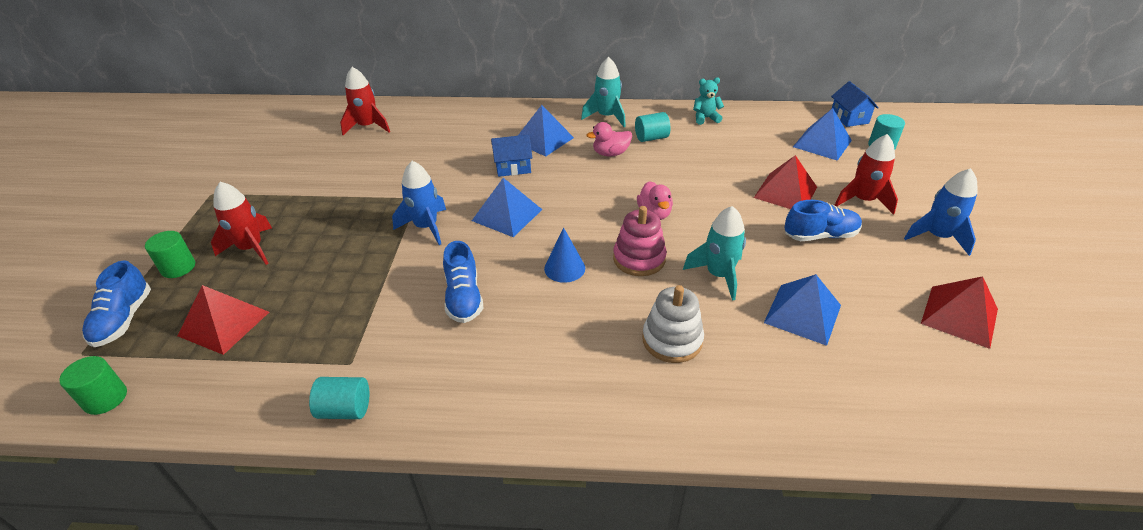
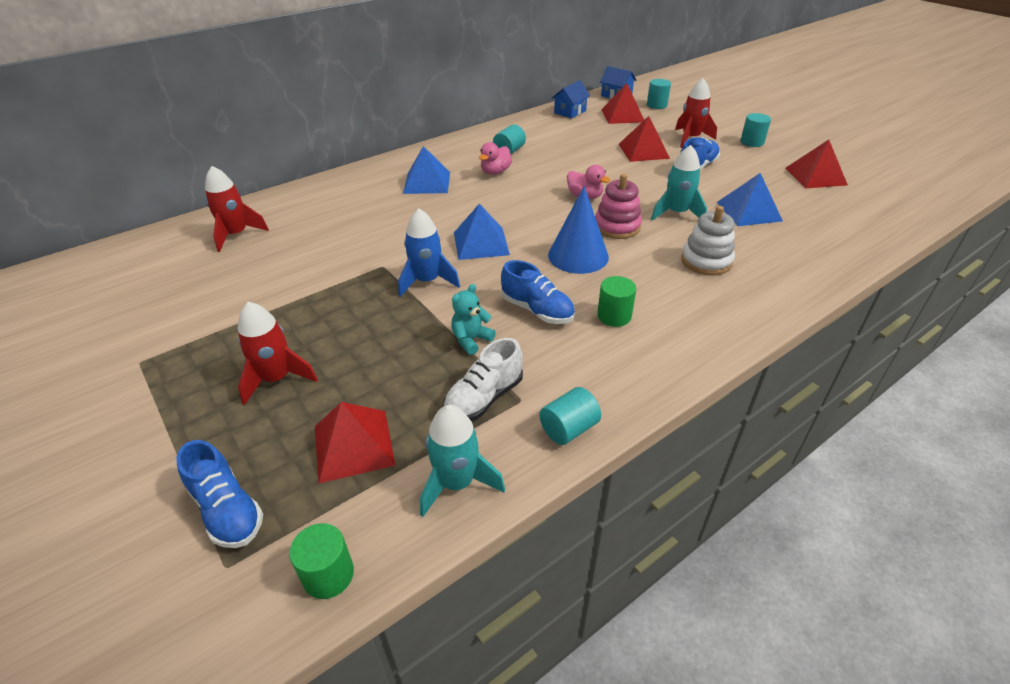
camera: 40 degrees left, 0 degrees up
(178, 267) = (215, 436): green cylinder -> green cylinder (614, 316)
(331, 345) = (484, 398): none -> white shoe
(513, 167) = (432, 210): blue house -> blue house (570, 112)
(564, 268) = (578, 256): blue cone -> blue cone, size x1.59
(607, 117) = (453, 149): turquoise rocket -> turquoise rocket (457, 483)
(705, 118) = (527, 126): turquoise teddy bear -> turquoise teddy bear (471, 340)
(822, 143) = (622, 115): blue pyramid -> red pyramid
(937, 237) = (752, 142): blue rocket -> turquoise cylinder

